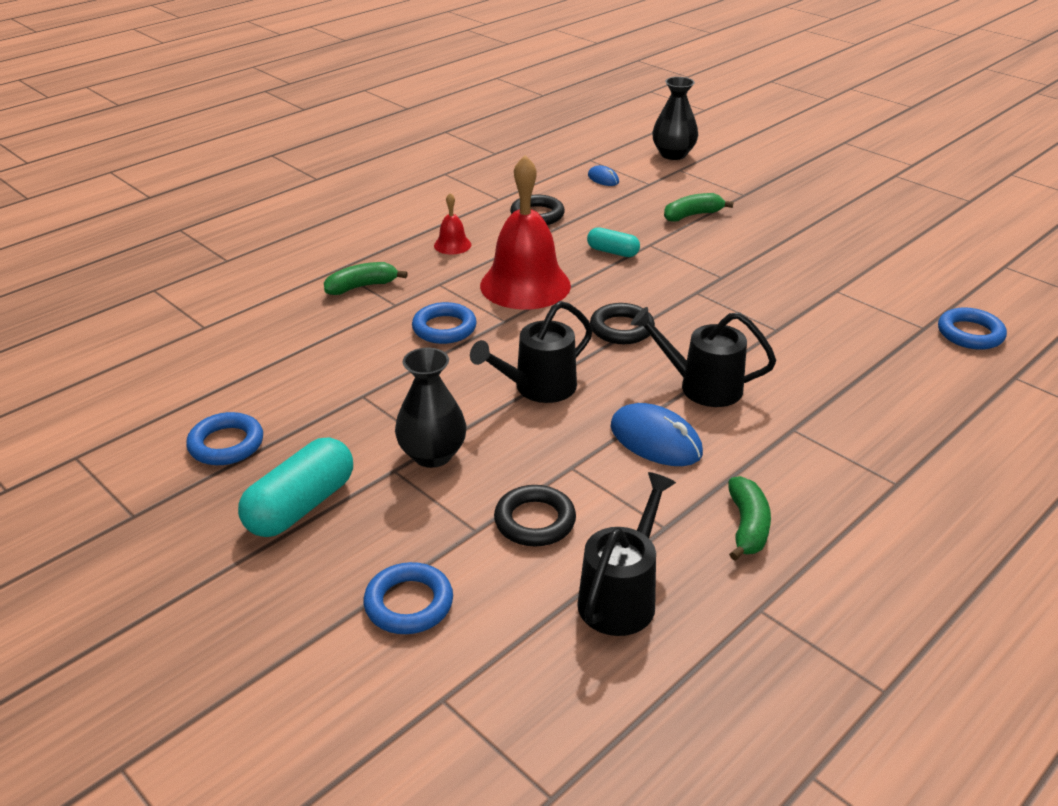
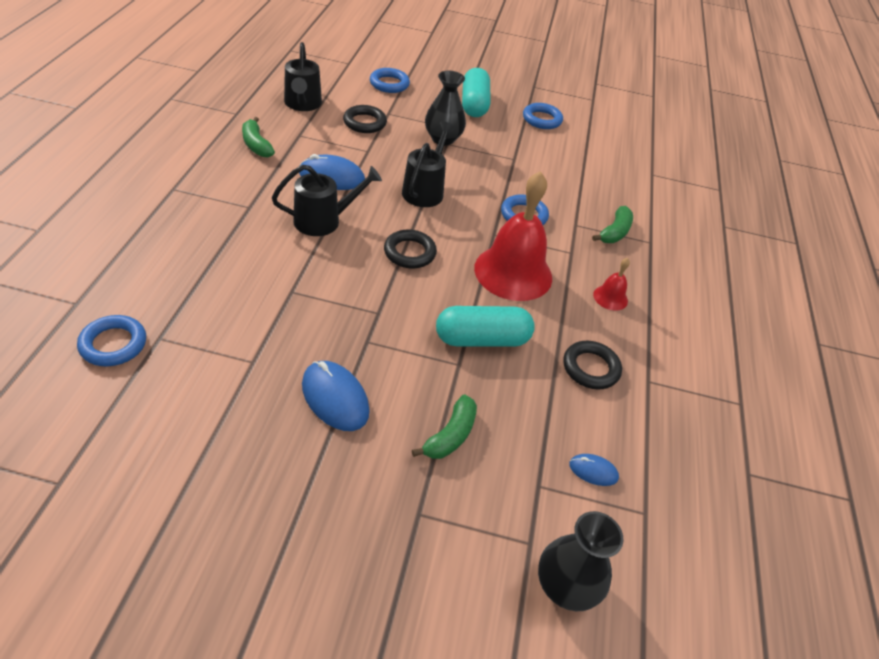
camera: 140 degrees right, 10 degrees up
(612, 252) = (482, 339): turquoise capsule -> turquoise capsule, size x1.75
(772, 253) = (335, 398): none -> blue mouse

